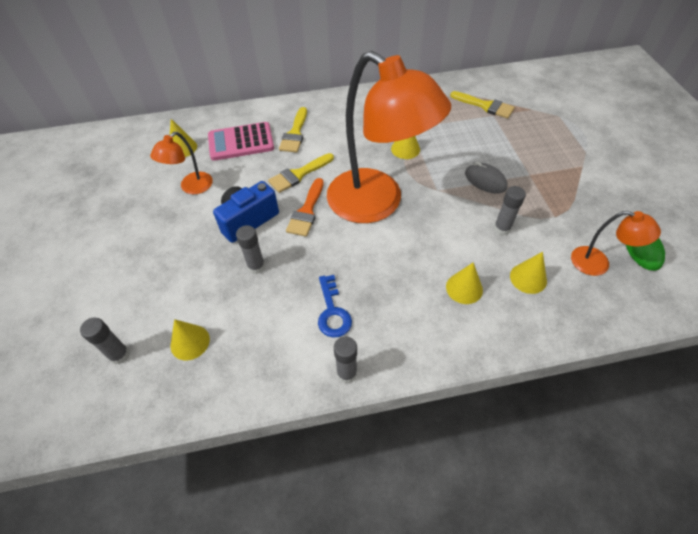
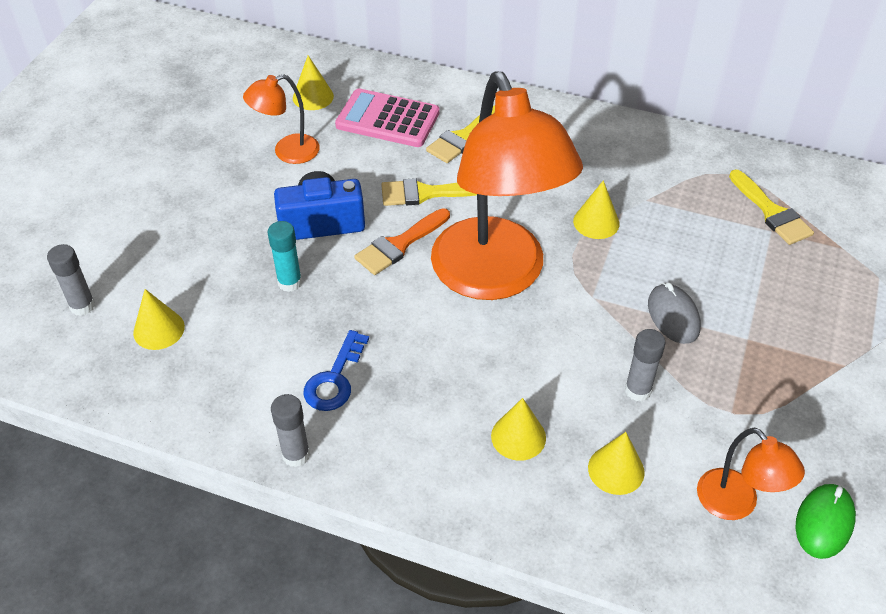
camera: 30 degrees right, 5 degrees down
(256, 267) = (290, 282): grey glue stick -> turquoise glue stick

